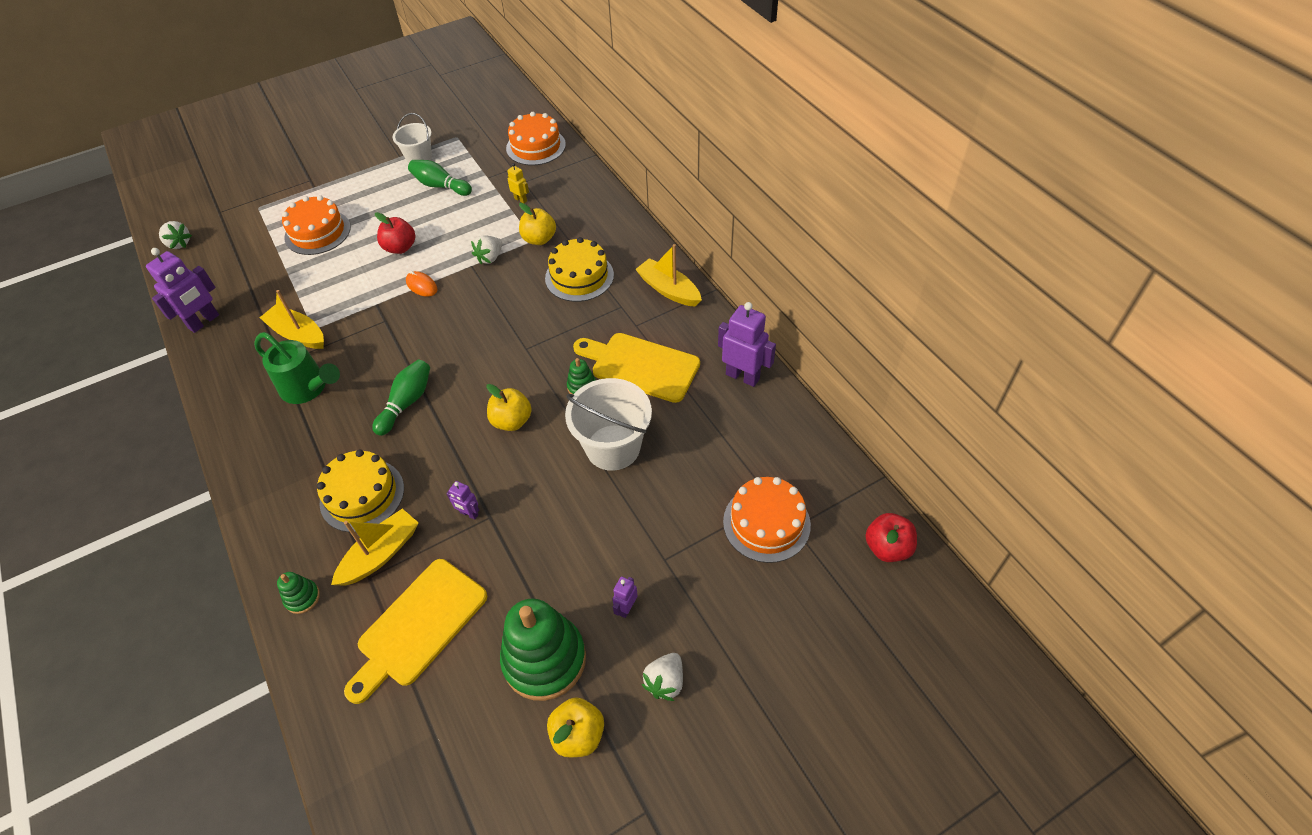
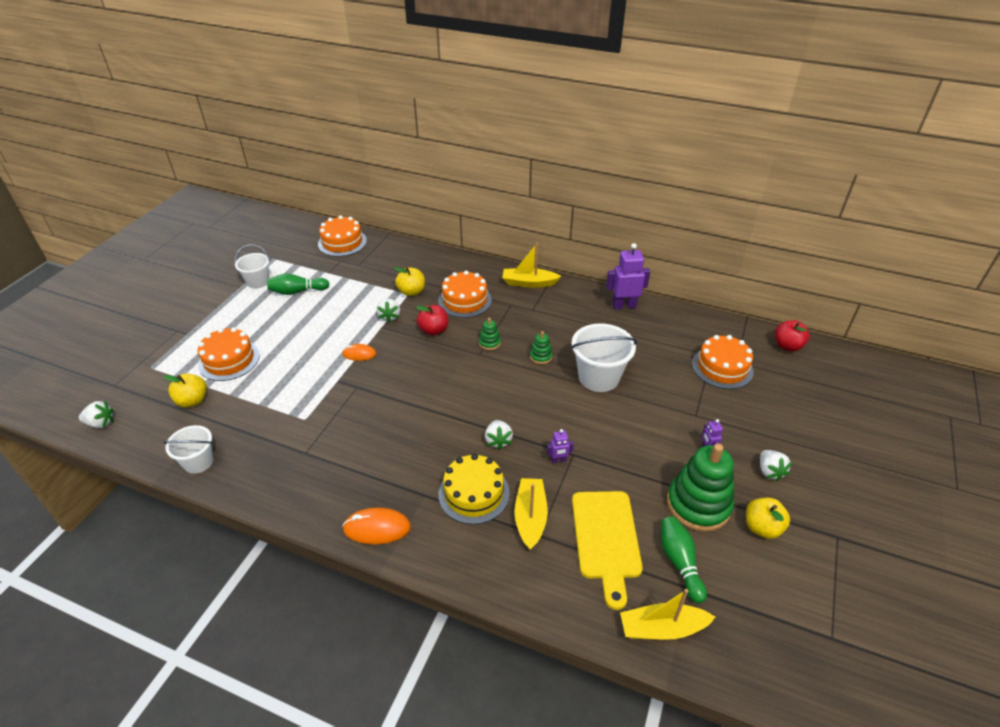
camera: 40 degrees left, 10 degrees down
(204, 322) = (198, 462): purple robot -> white bucket
(258, 473) = (377, 528): none -> orange mouse
(298, 334) = (296, 428): yellow boat -> yellow boat (662, 628)
(302, 597) = (509, 577): green stacking toy -> green stacking toy (489, 343)
(308, 388) = (349, 456): green watering can -> none
(400, 248) = (313, 340): red apple -> red apple (434, 330)
(407, 403) = (436, 425): green bowling pin -> green bowling pin (679, 562)
(440, 455) = (498, 441): none -> white strawberry
(512, 421) = (521, 397): yellow apple -> yellow apple (192, 401)
(521, 199) = (370, 275): yellow robot -> none
(579, 276) = (464, 300): yellow cake -> orange cake
(641, 366) = (562, 328): yellow cutting board -> none

